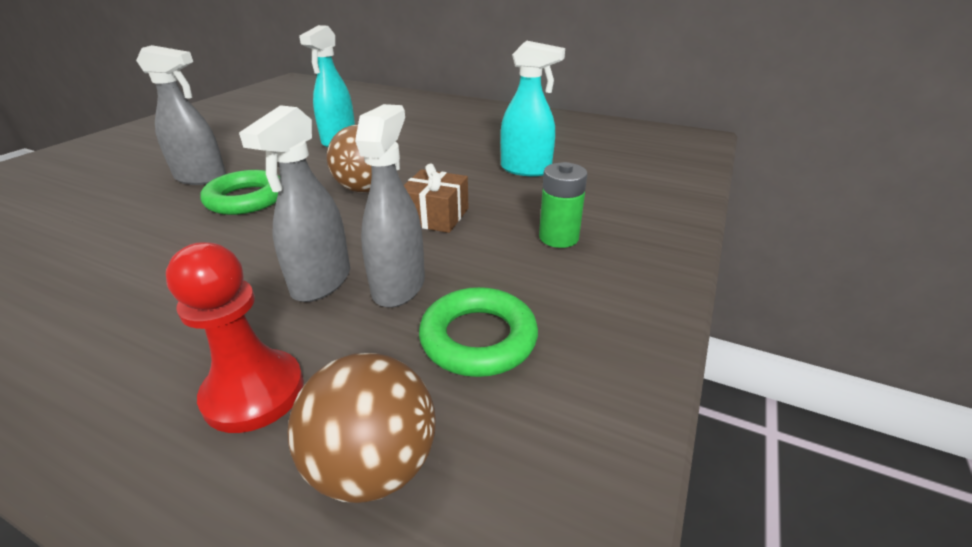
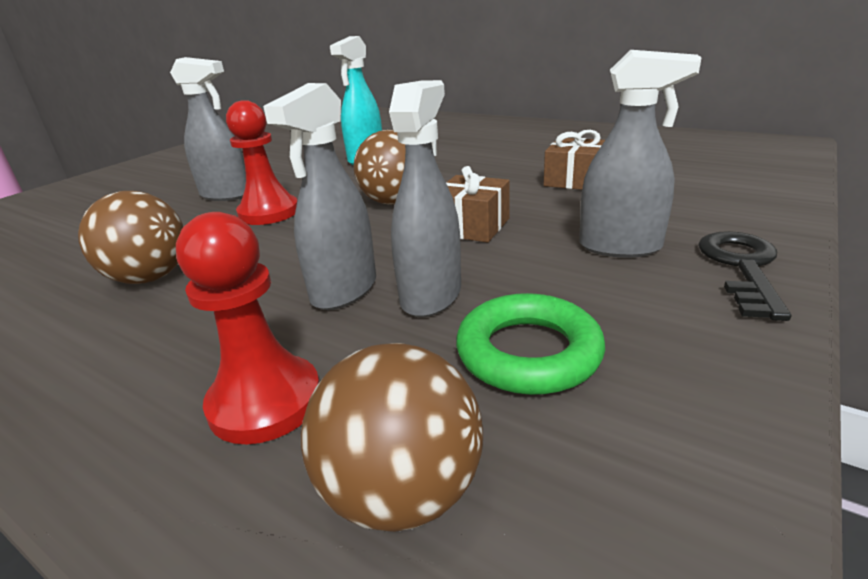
camera: 10 degrees right, 5 degrees down
(131, 270) = (150, 277): none -> brown ball
(246, 199) = (269, 213): green ring -> red pawn
(526, 169) = (574, 180): turquoise spray bottle -> brown gift
(558, 237) = (620, 247): green battery -> grey spray bottle
(650, 257) = (742, 268): none -> black key

